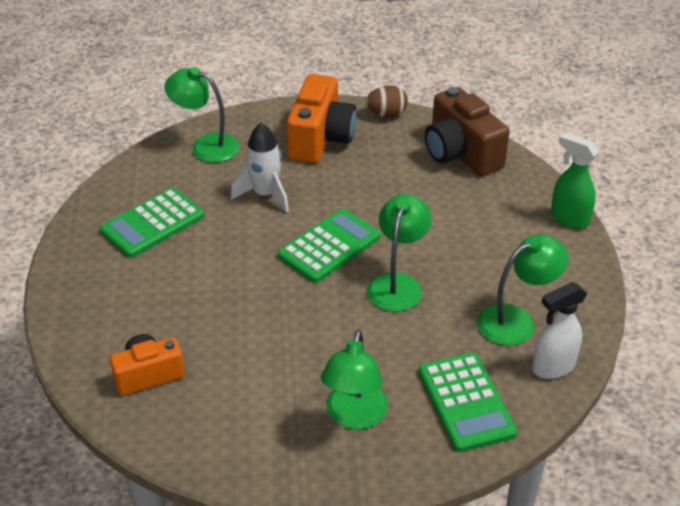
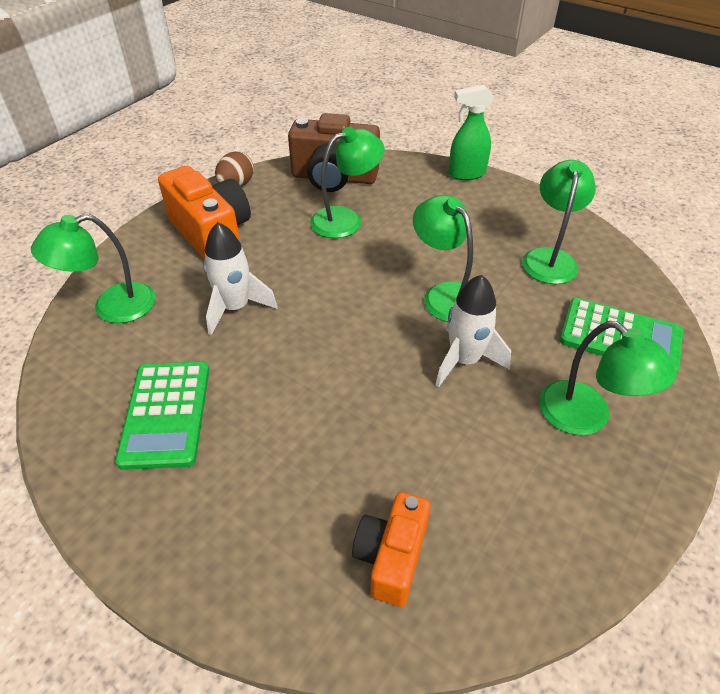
camera: 50 degrees left, 5 degrees up
(329, 246) = (353, 307): green calculator -> none
(341, 327) = (464, 360): none -> white rocket
(419, 188) = (346, 219): none -> green lamp
(553, 367) = (616, 269): white spray bottle -> none

